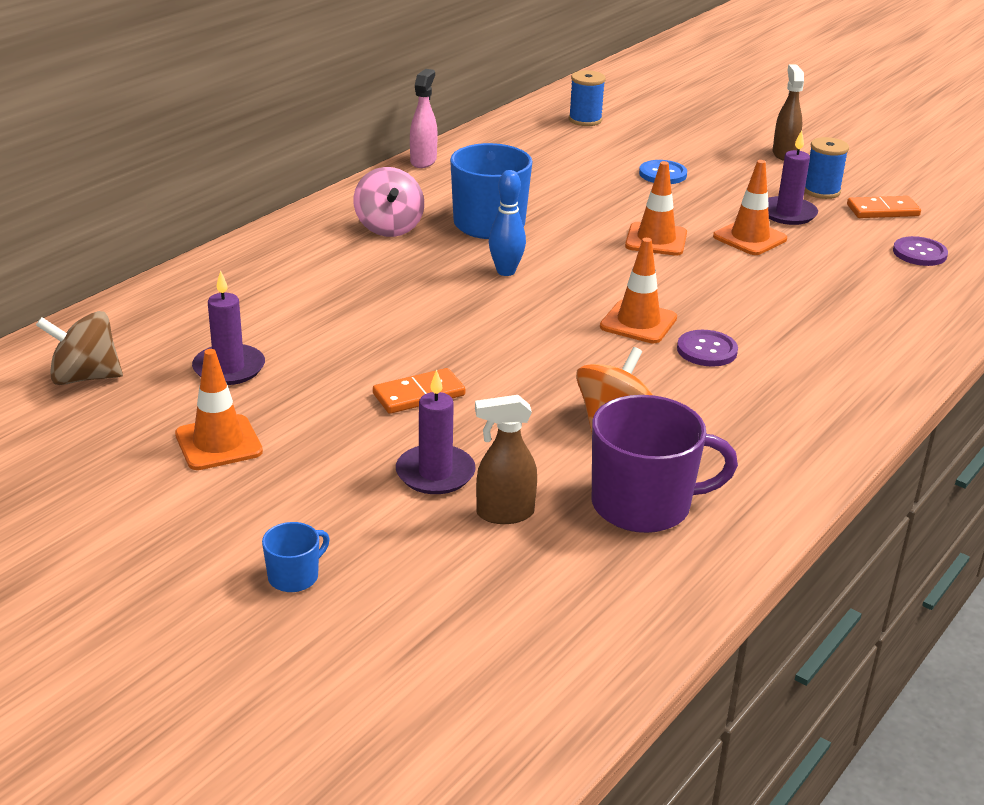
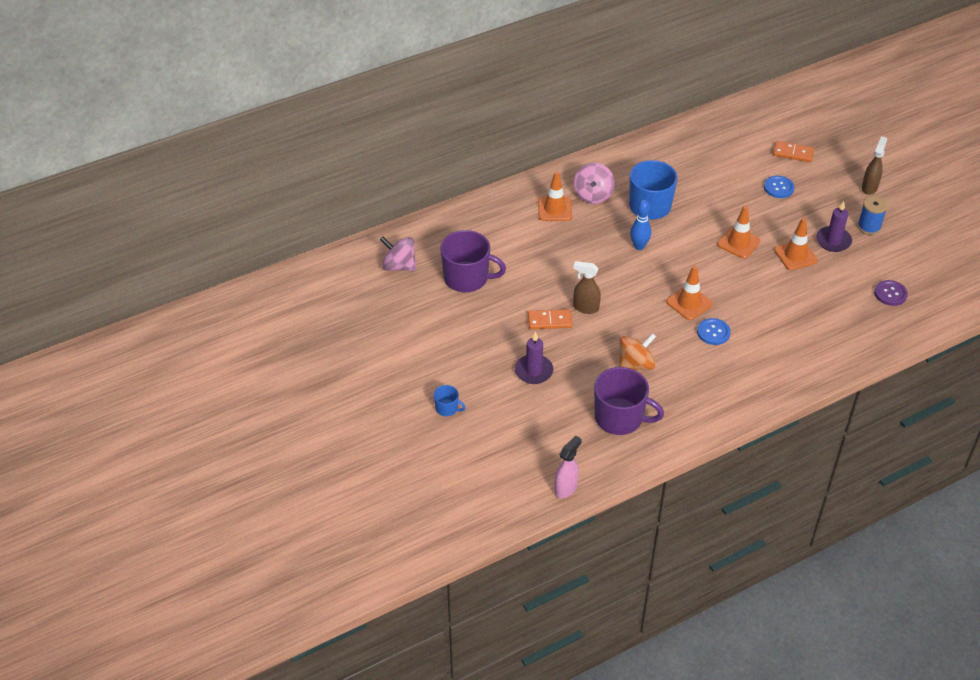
camera: 25 degrees right, 15 degrees up
(85, 377) = (399, 266): brown spinning top -> pink spinning top
(218, 443) = (444, 324): orange traffic cone -> orange traffic cone (555, 209)
(229, 368) = (467, 278): purple candle -> purple mug
(294, 576) = (447, 408): blue mug -> blue mug turned 45 degrees clockwise
(423, 161) = (640, 142): pink spray bottle -> pink spray bottle (566, 488)
(504, 514) = (553, 403): brown spray bottle -> brown spray bottle (585, 308)
(585, 120) = (761, 125): blue spool -> none
(707, 350) = (713, 332): purple button -> blue button
(882, 210) = (895, 253): orange domino -> orange domino (793, 153)

